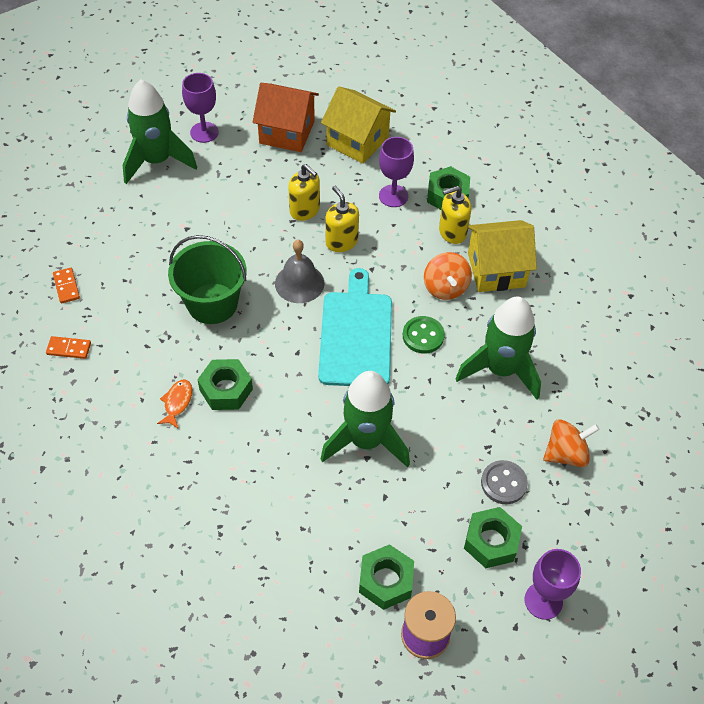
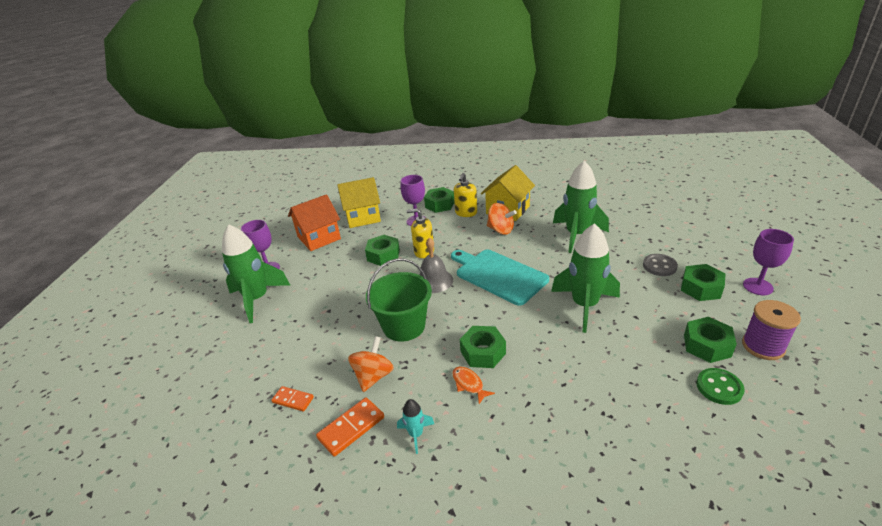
camera: 45 degrees left, 20 degrees down
(69, 349) = (351, 428): orange domino -> orange domino, size x1.54
(94, 398) = (416, 434): none -> turquoise rocket
(305, 210) = (383, 255): yellow soap dispenser -> green nut
(423, 336) = (526, 251): green button -> green button (719, 387)
(565, 454) = (654, 237): orange spinning top -> orange spinning top (373, 376)

